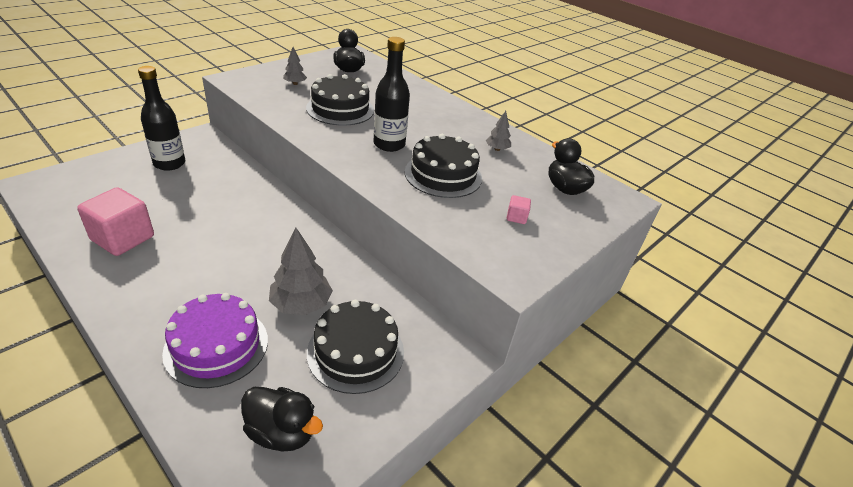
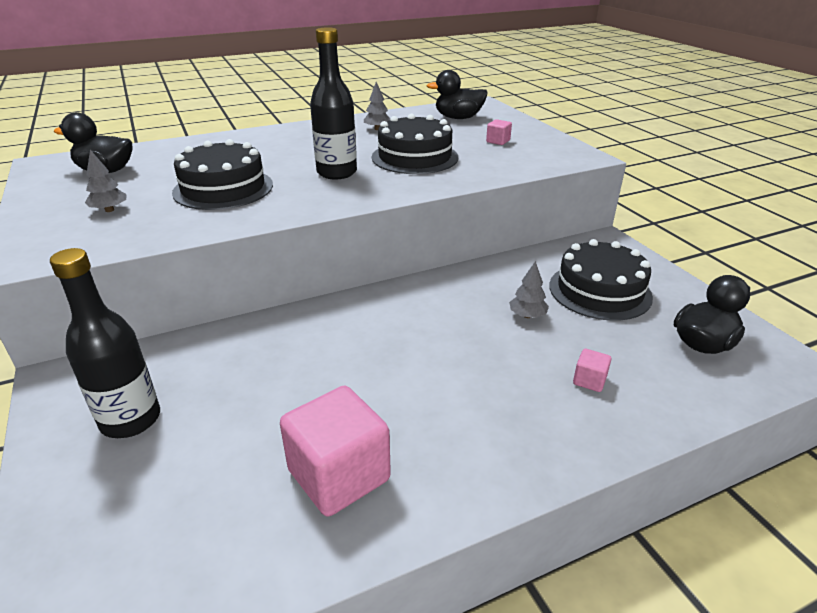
camera: 65 degrees left, 5 degrees down
(216, 346) = (589, 380): purple cake -> pink cube
(301, 304) = (527, 315): grey tree -> grey tree, size x0.54

